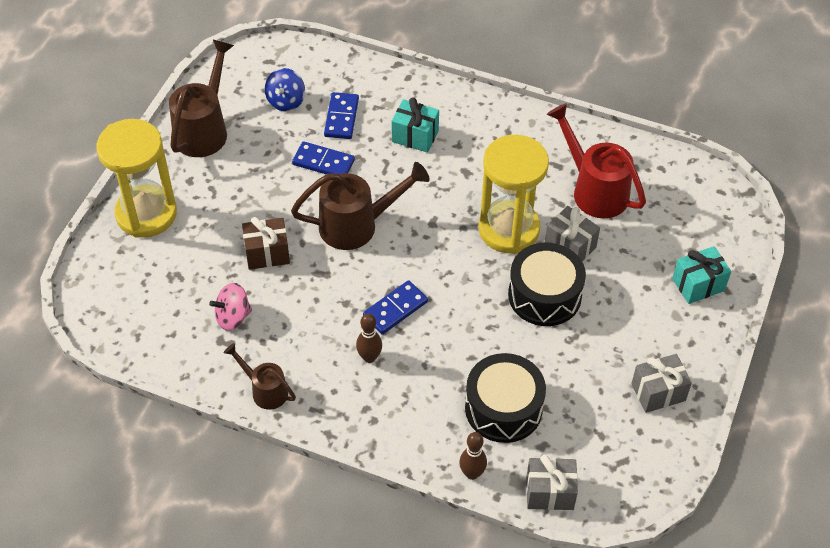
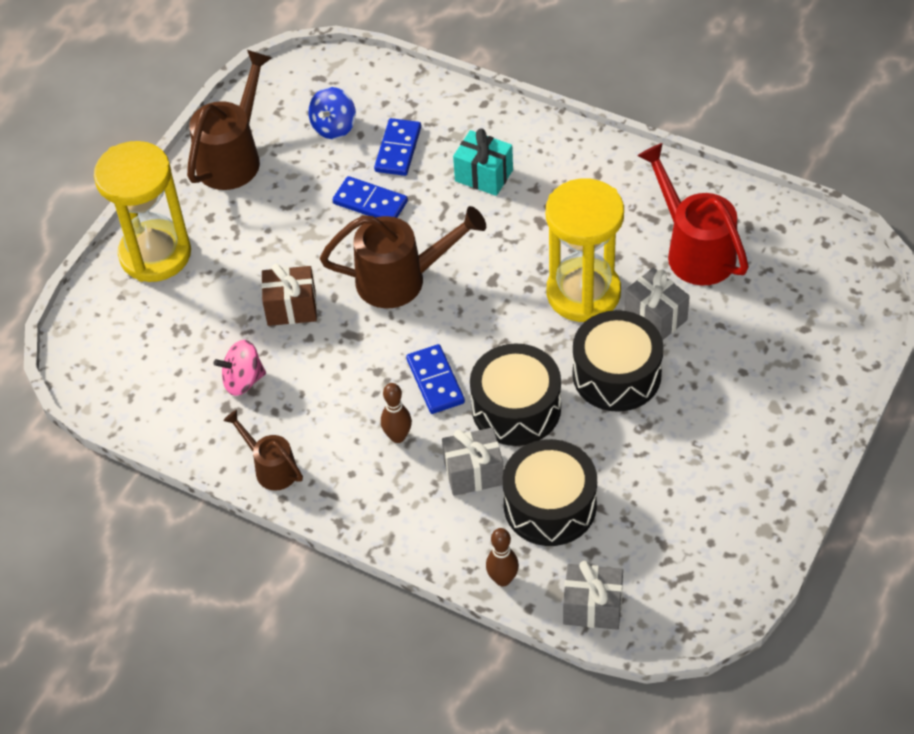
camera: 10 degrees right, 0 degrees up
(395, 309) = (435, 381): blue domino -> blue domino turned 75 degrees counterclockwise
(465, 328) = (516, 408): none -> black drum
(658, 392) = (739, 497): grey gift -> grey gift (474, 473)
(698, 285) = (807, 371): turquoise gift -> none

